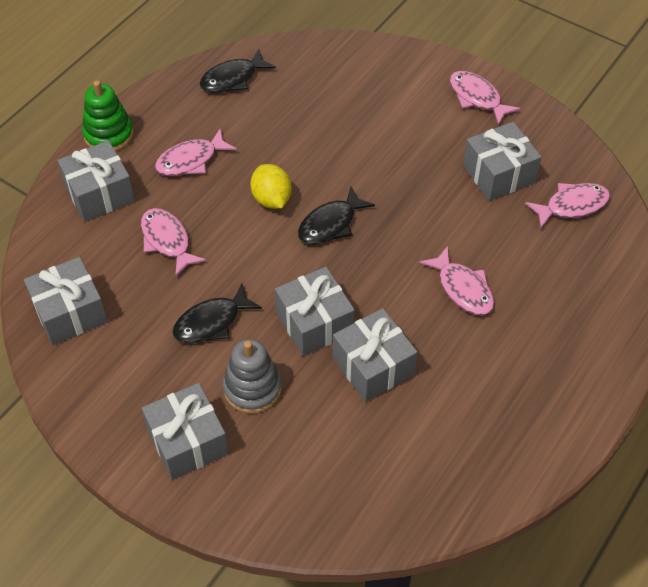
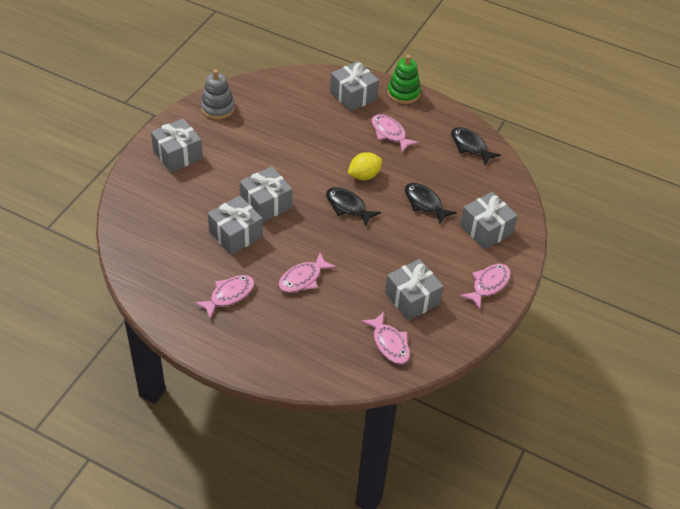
camera: 80 degrees right, 5 degrees down
(70, 312) = (262, 95): grey gift -> grey gift (486, 229)
(167, 241) = (321, 130): pink fish -> pink fish (229, 295)
(211, 322) = (261, 156): black fish -> black fish (425, 203)
(252, 388) = (215, 179): grey stacking toy -> grey stacking toy (218, 108)

